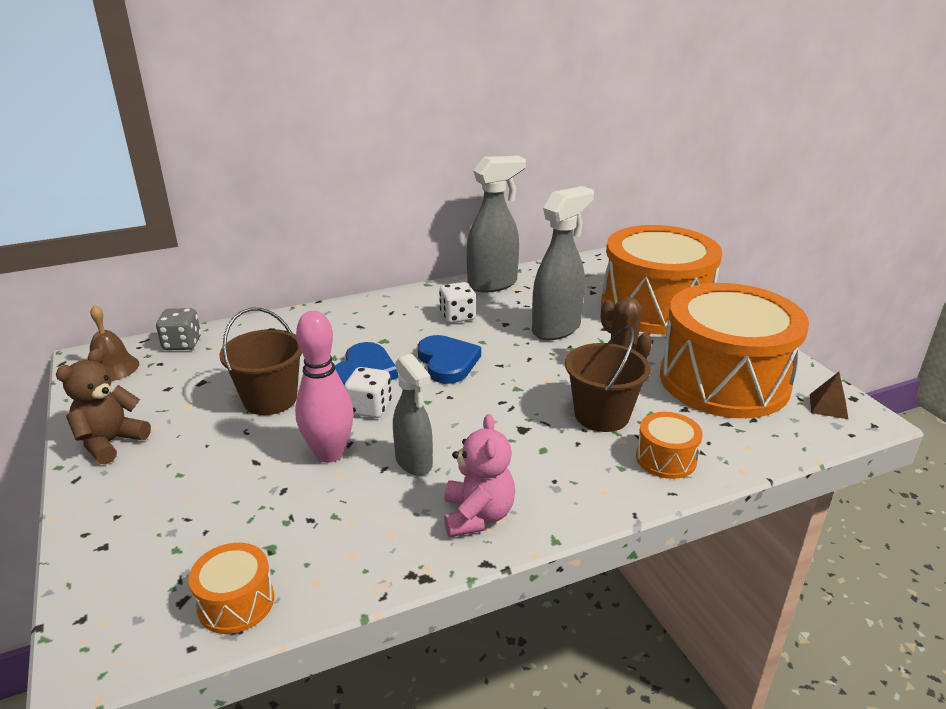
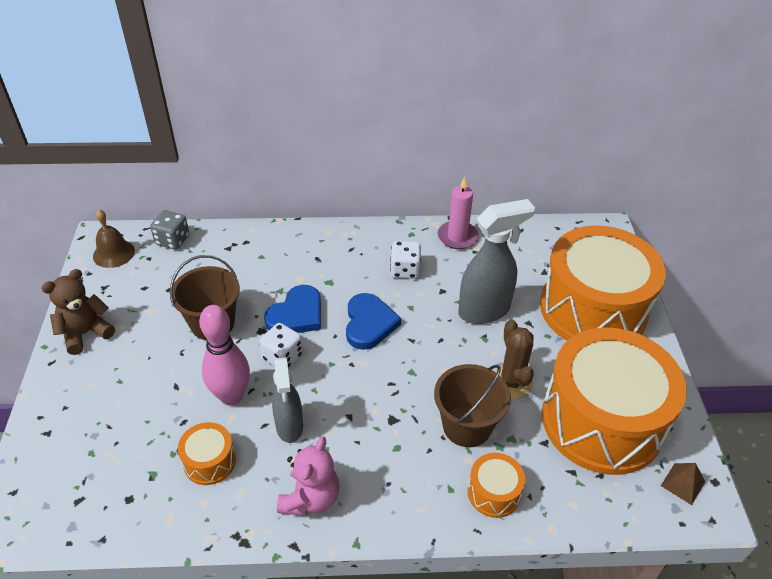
camera: 20 degrees right, 15 degrees up
(236, 602) = (110, 515): orange drum -> orange drum (209, 461)
(493, 284) = (457, 237): grey spray bottle -> pink candle

